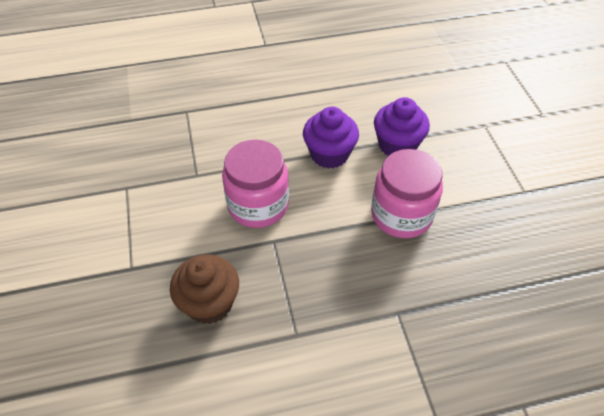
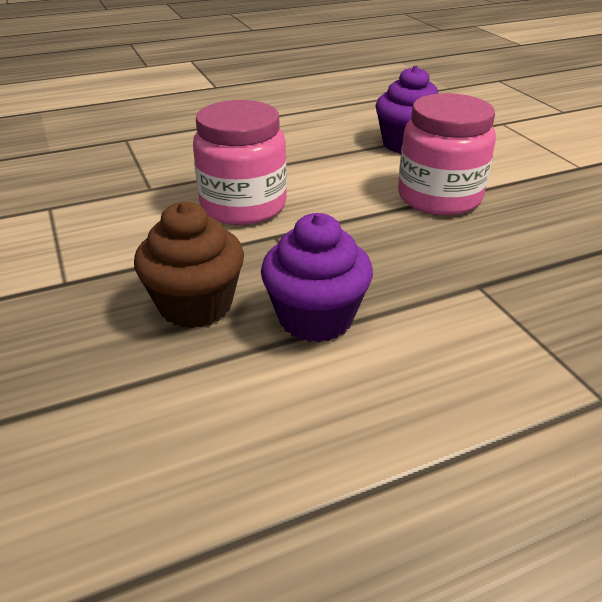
camera: 10 degrees left, 15 degrees down
(329, 154) = (324, 157): purple cupcake -> purple cupcake (315, 318)

